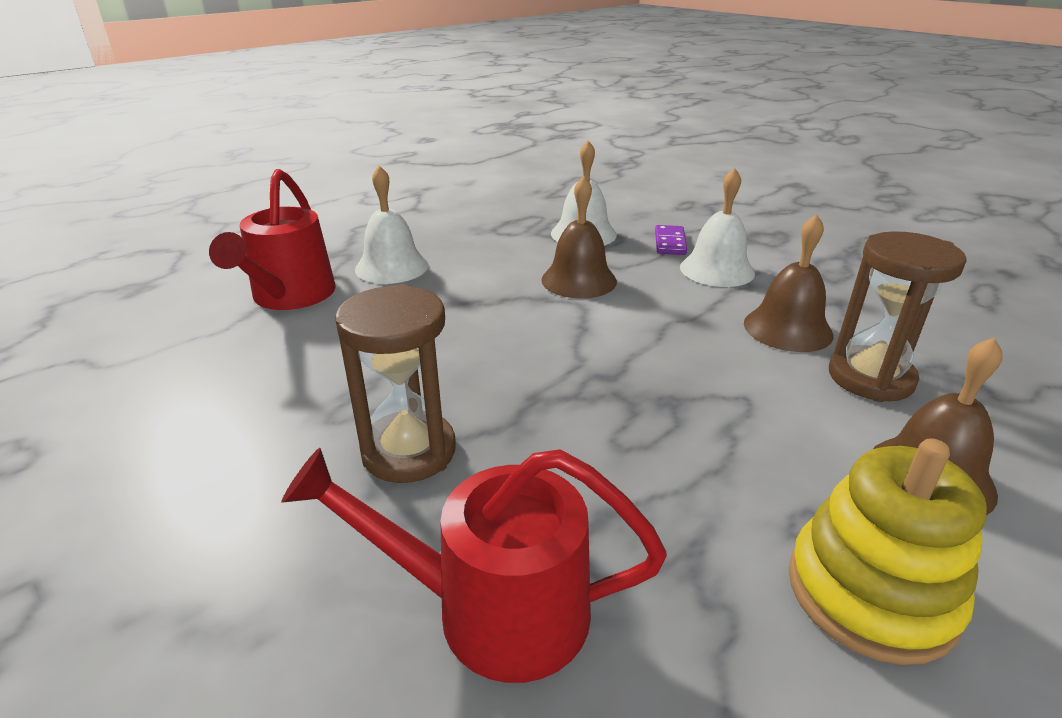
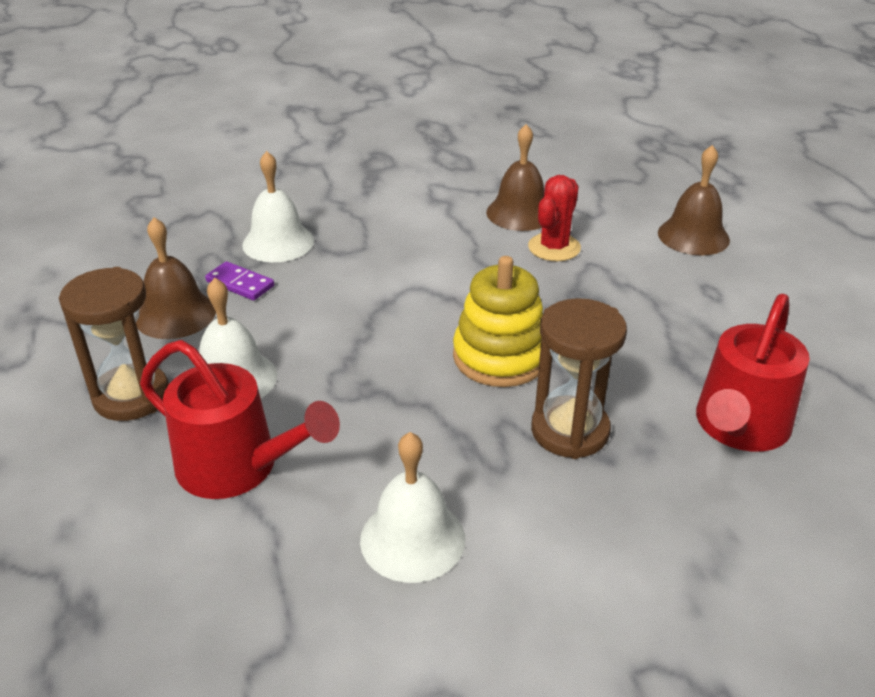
camera: 65 degrees left, 5 degrees up
(579, 280) = (369, 274): brown bell -> brown bell (175, 314)
(670, 243) = (343, 207): purple domino -> purple domino (240, 284)
(717, 270) = (411, 205): white bell -> white bell (412, 539)
(746, 365) = (554, 247): none -> red cactus
(870, 378) = (596, 210): brown hourglass -> brown hourglass (131, 396)
(870, 592) = (767, 294): yellow stacking toy -> yellow stacking toy (500, 357)

